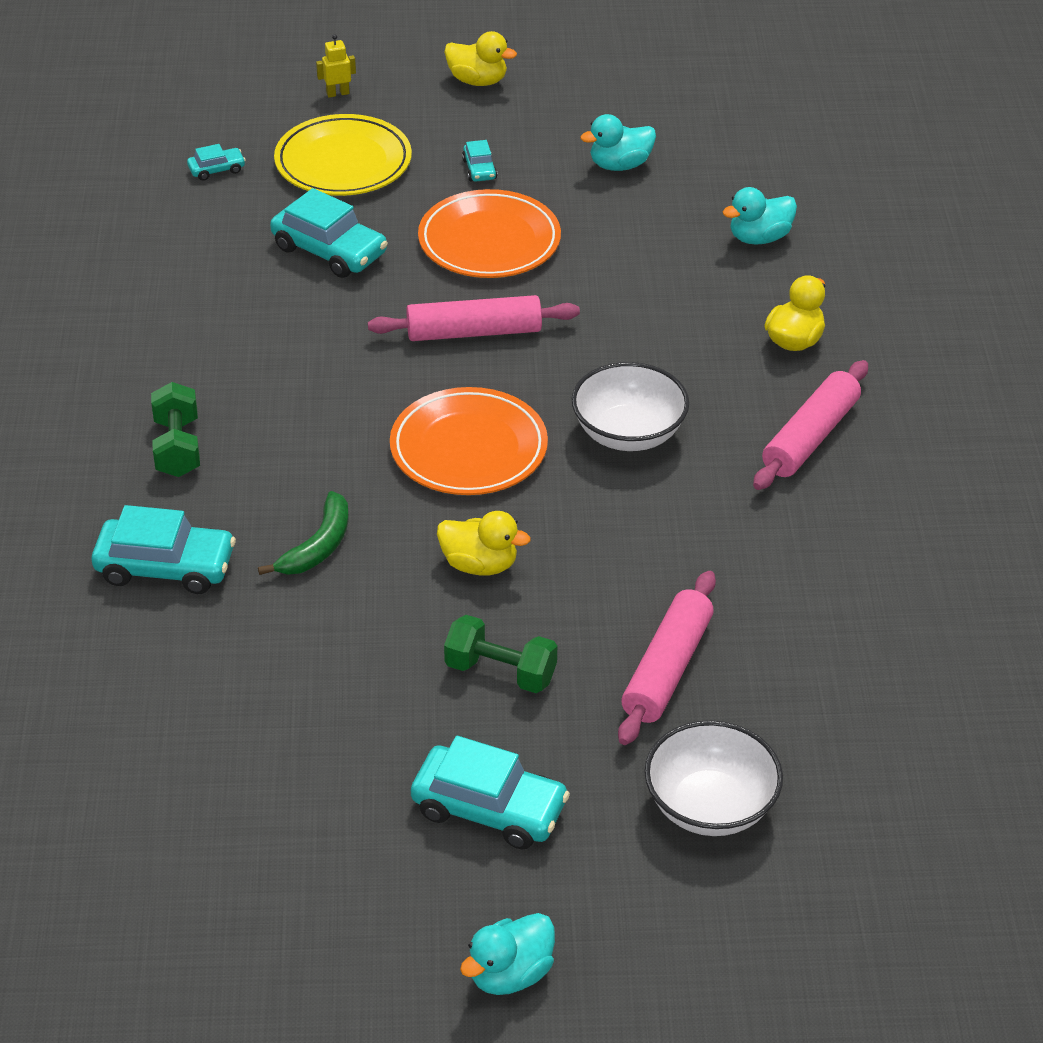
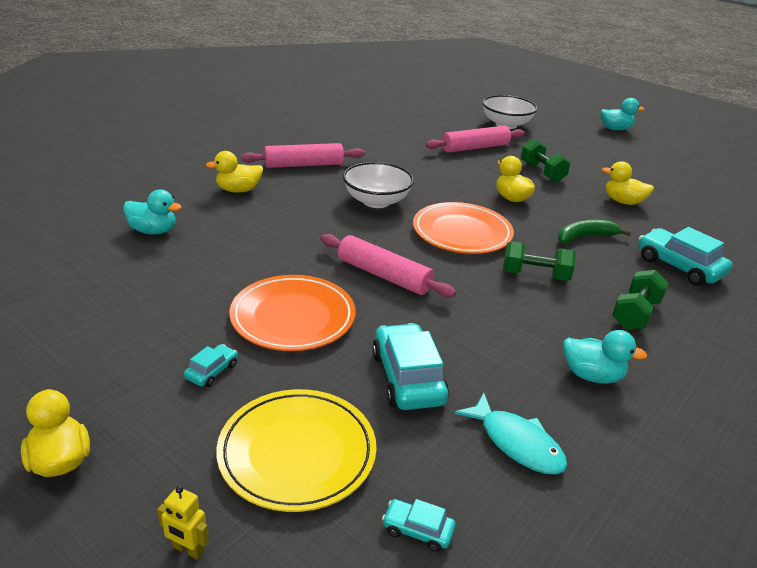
camera: 140 degrees left, 10 degrees down
(197, 253) = (517, 443): none -> turquoise fish
(322, 676) = (623, 202): none -> yellow duck
(324, 435) = (535, 275): none -> green dumbbell
(489, 808) = (586, 152): turquoise car -> none
(620, 165) = (126, 312): turquoise duck -> turquoise duck (592, 375)

